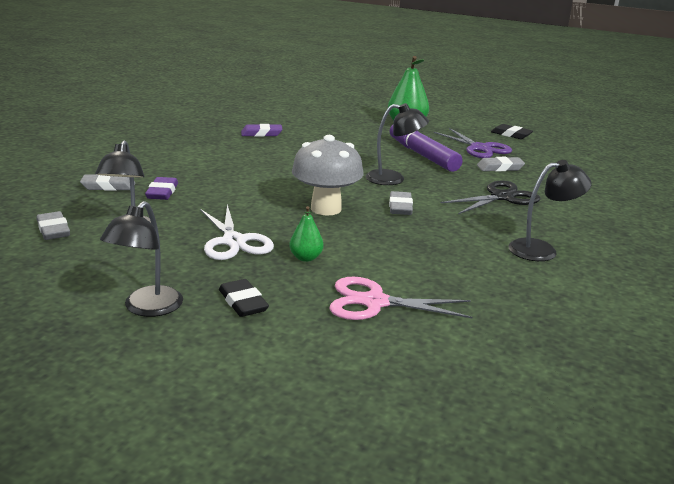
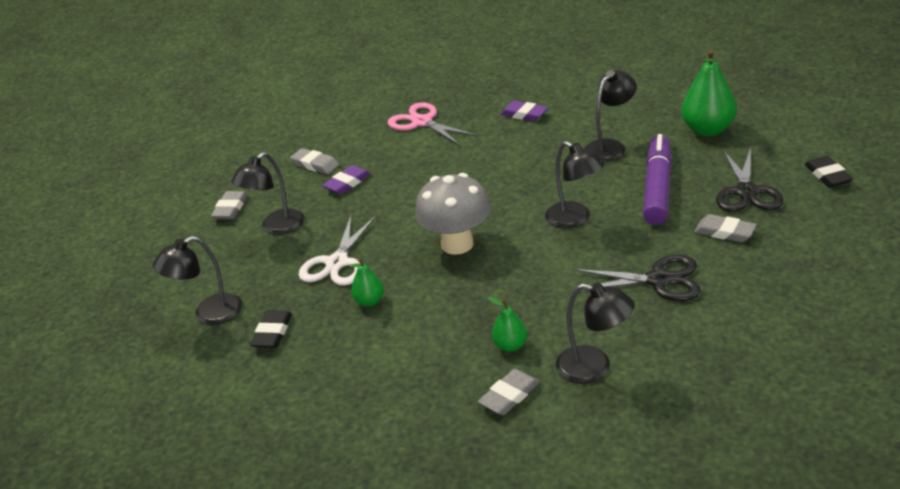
camera: 45 degrees right, 10 degrees up
(355, 141) = (610, 147): none -> black lamp
(374, 302) = (363, 371): pink scissors -> pink scissors (422, 122)
(400, 207) = (530, 262): grey eraser -> grey eraser (509, 396)
(465, 254) = (510, 346): none -> green pear
(479, 148) = (746, 192): purple scissors -> black scissors

